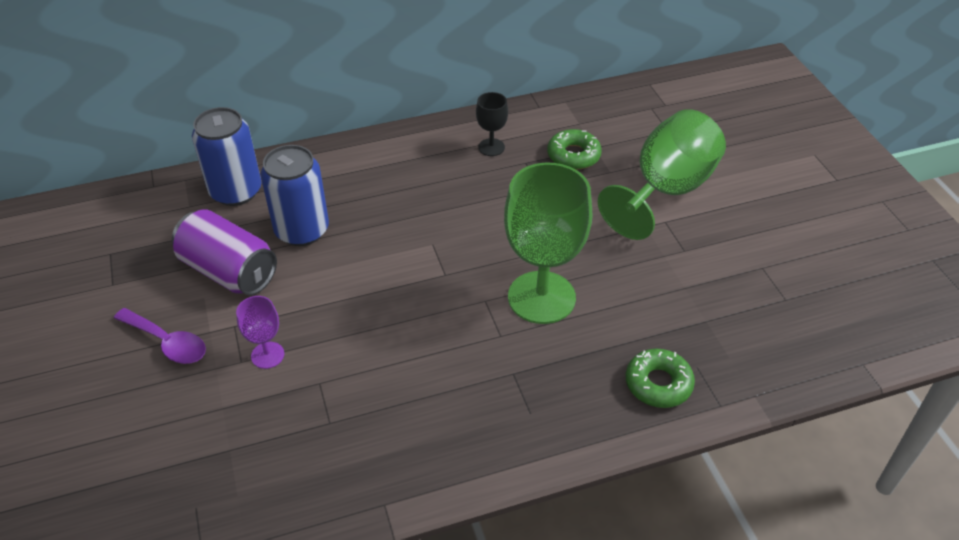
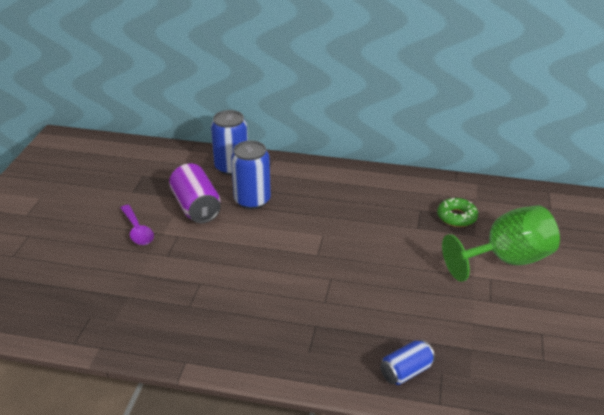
camera: 30 degrees right, 10 degrees down
(267, 355) = (183, 258): purple goblet -> none
(491, 147) = (404, 194): black goblet -> none
(541, 297) = (368, 291): green goblet -> none
(658, 384) = (406, 372): green donut -> blue can

